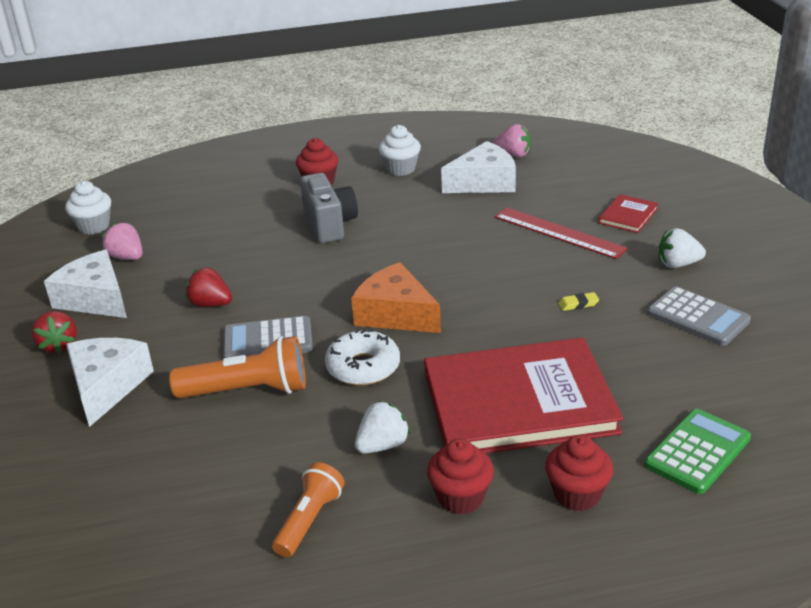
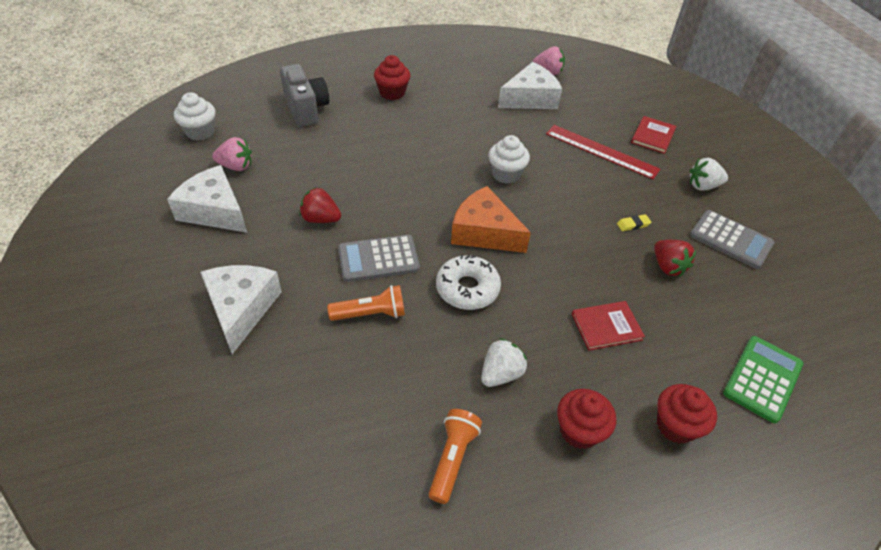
camera: 10 degrees left, 15 degrees up
(59, 345) = (188, 262): red strawberry -> red strawberry (667, 266)
(127, 257) = (236, 166): pink strawberry -> pink strawberry turned 150 degrees clockwise
(248, 390) = (371, 314): orange flashlight -> orange flashlight, size x0.65
(329, 225) = (409, 137): grey camera -> grey camera (306, 109)
(400, 169) = (458, 82): white cupcake -> white cupcake (506, 174)
(518, 402) = (606, 327): red book -> red book, size x0.41

